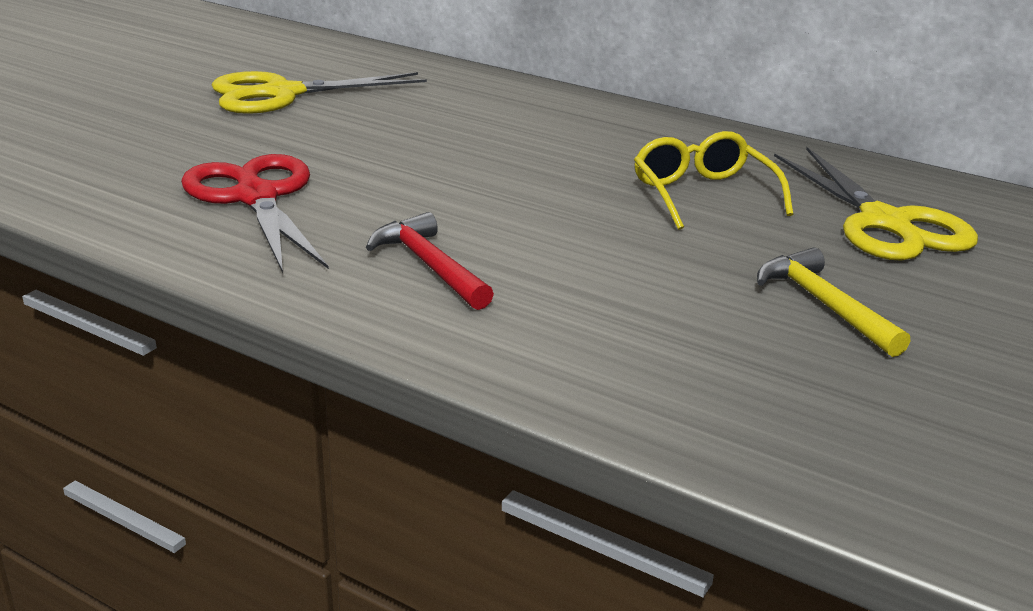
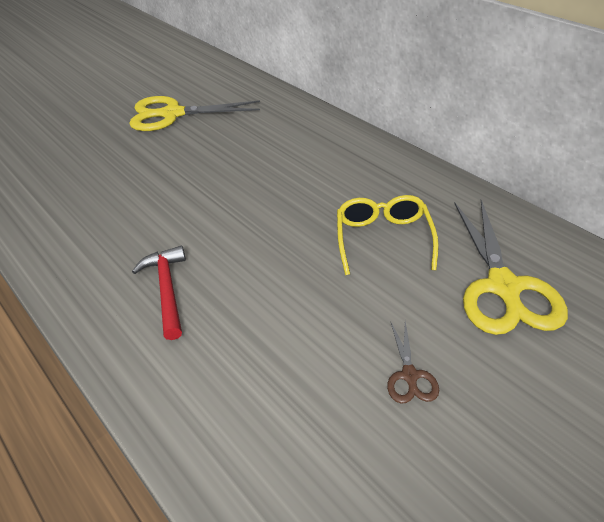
camera: 20 degrees right, 15 degrees up
(256, 197) = (105, 210): red scissors -> none
(824, 305) = (409, 375): yellow hammer -> brown scissors

